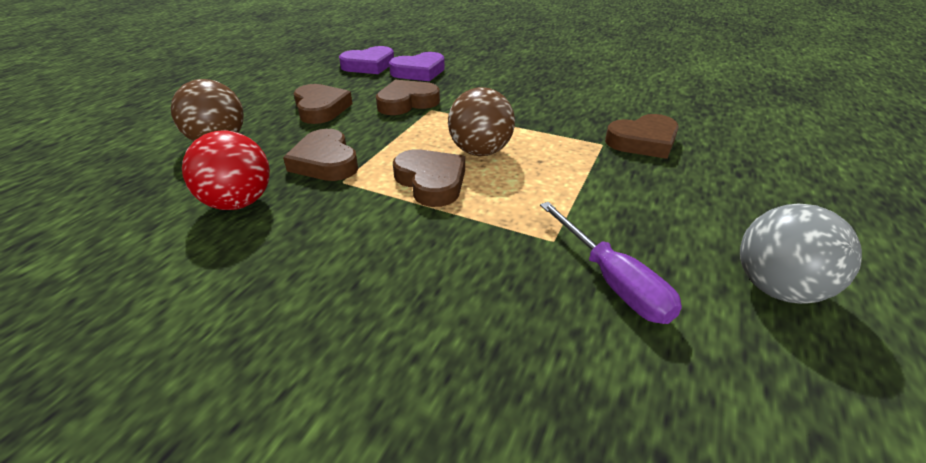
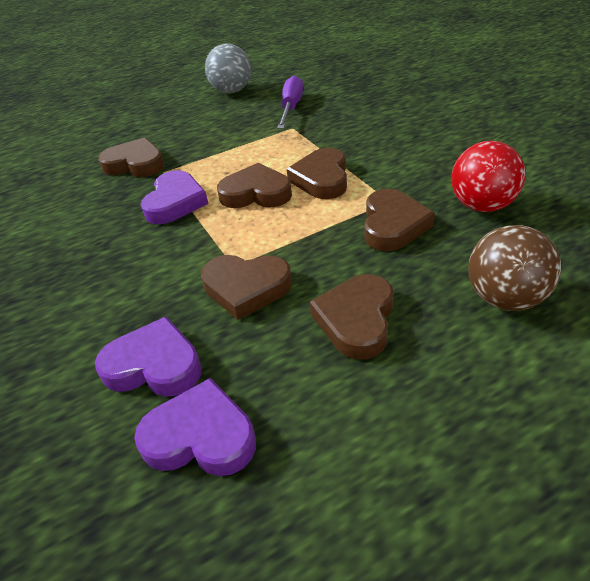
camera: 140 degrees left, 5 degrees up
(480, 151) = (256, 193): brown ball -> brown heart
(540, 126) = (175, 202): none -> purple heart

